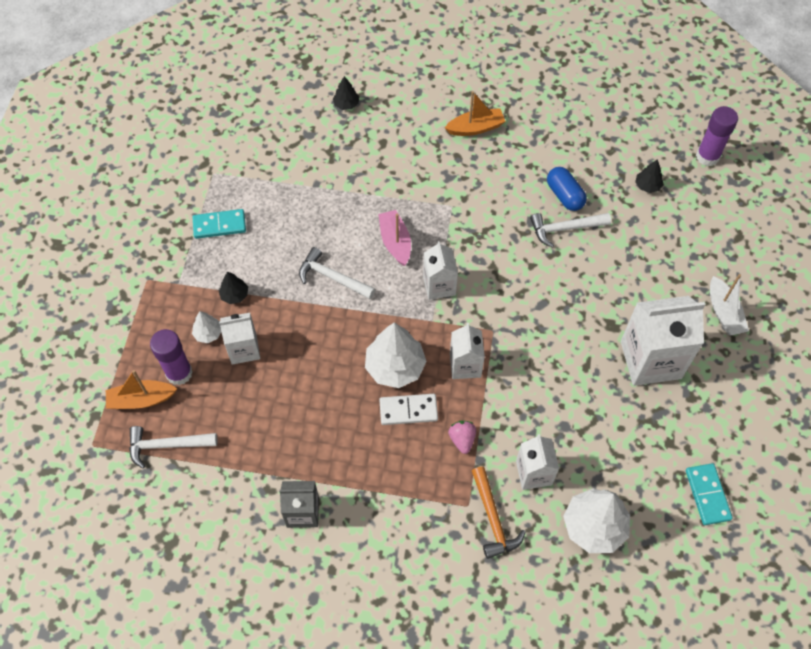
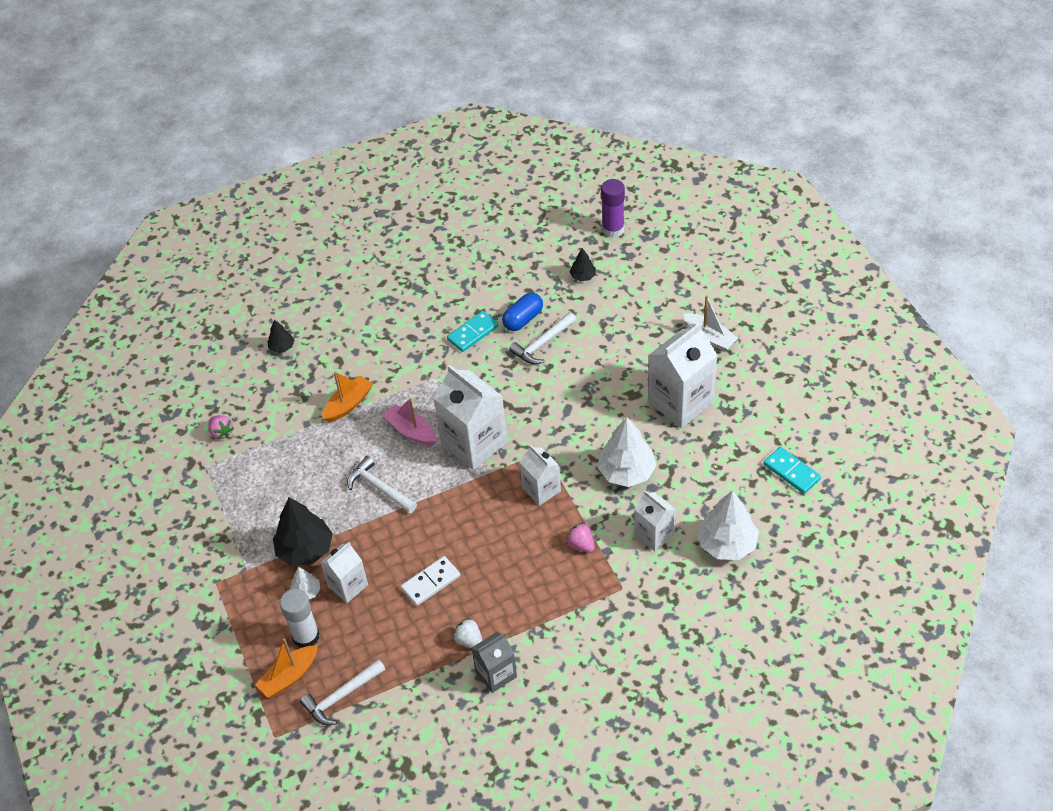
camera: 30 degrees left, 10 degrees down
(179, 373) = (306, 637): purple glue stick -> white glue stick
(219, 225) = (246, 504): turquoise domino -> turquoise domino (473, 333)
(234, 295) = (305, 549): black tree -> black tree, size x1.98
(246, 151) = (221, 432): none -> pink strawberry
(303, 465) = (469, 640): none -> white strawberry
(332, 277) = (379, 488): white hammer -> white hammer turned 45 degrees clockwise
(395, 367) = (486, 524): white tree -> white tree (626, 472)
(408, 410) = (522, 549): white domino -> white domino (430, 582)
(439, 285) = (474, 443): white carton -> white carton, size x1.73
(475, 128) = (409, 307): orange boat -> orange boat (348, 404)
(493, 519) = (648, 585): orange hammer -> none
(564, 195) = (523, 319): blue capsule -> blue capsule turned 75 degrees counterclockwise

